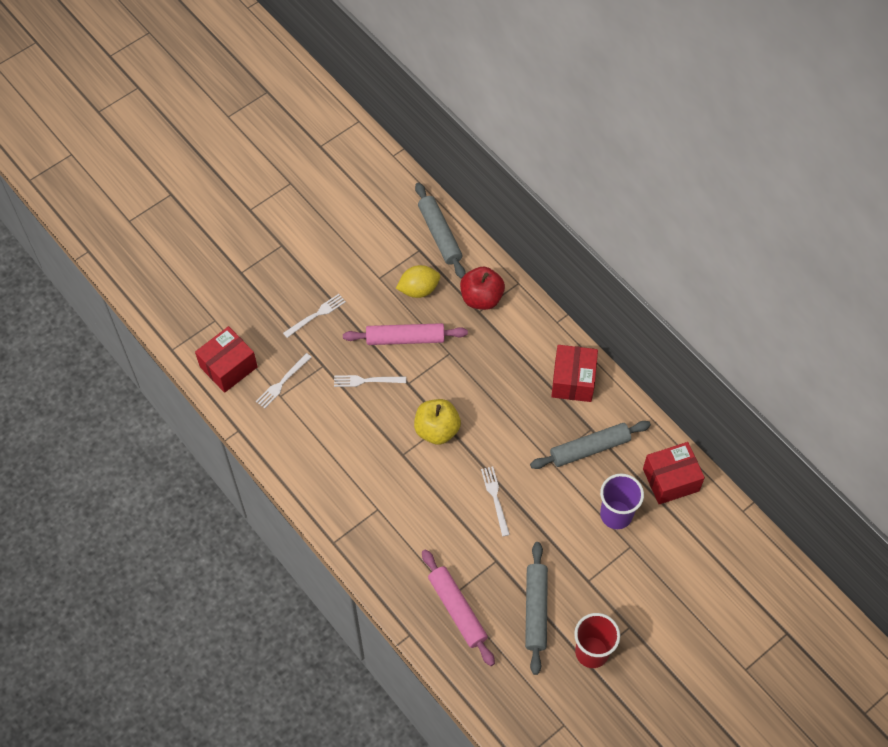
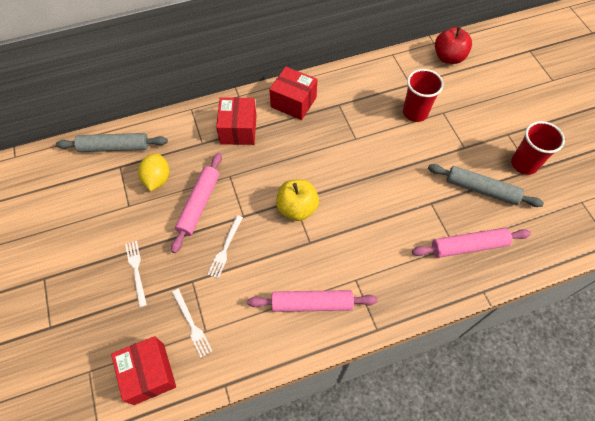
camera: 70 degrees left, 0 degrees up
(338, 477) = (312, 304): none -> pink rolling pin
(481, 298) = (190, 137): red apple -> red apple (448, 57)
(495, 498) = (375, 186): white fork -> none
(590, 448) = (355, 110): grey rolling pin -> none
(616, 515) = (415, 112): purple cup -> red cup
(670, 480) = (397, 72): red box -> red box (238, 129)

